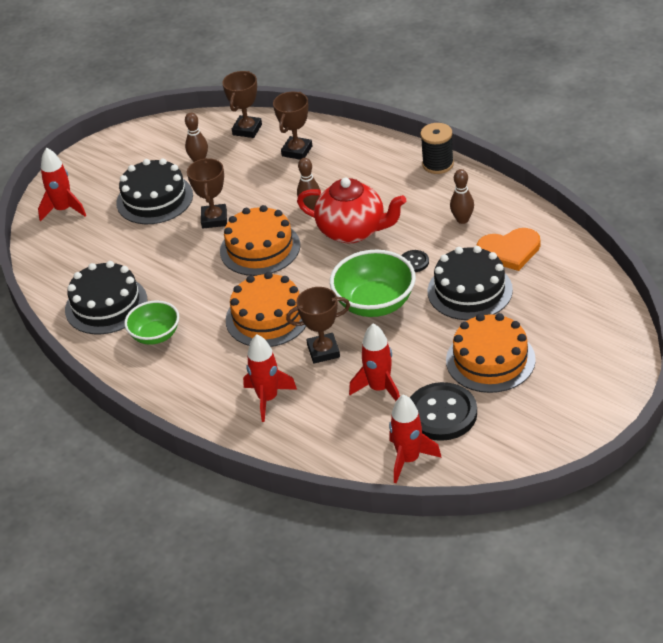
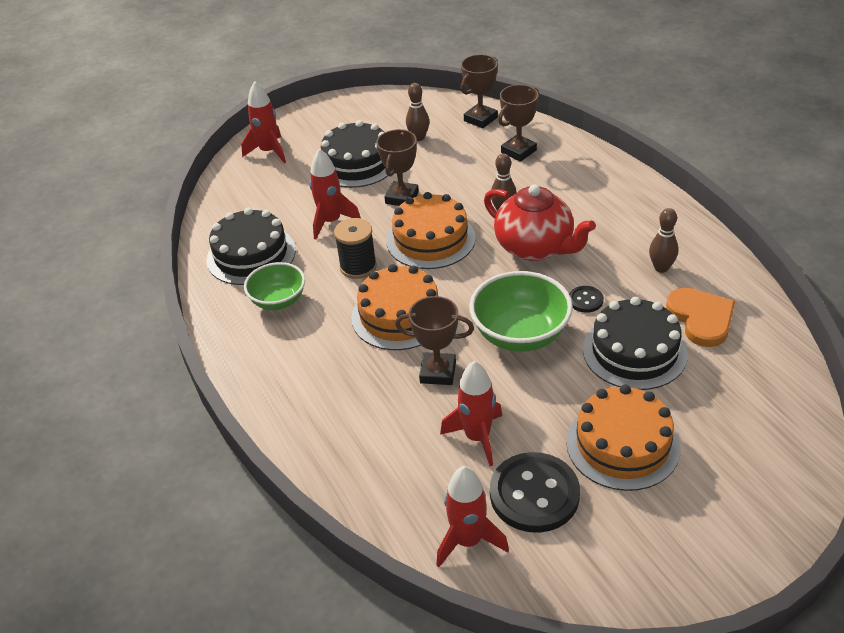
camera: 20 degrees right, 0 degrees up
(268, 399) = (351, 408): red rocket -> red rocket (331, 222)
(438, 164) = (660, 201): black spool -> black spool (358, 267)
(509, 251) = (701, 318): orange heart -> orange heart turned 120 degrees counterclockwise

